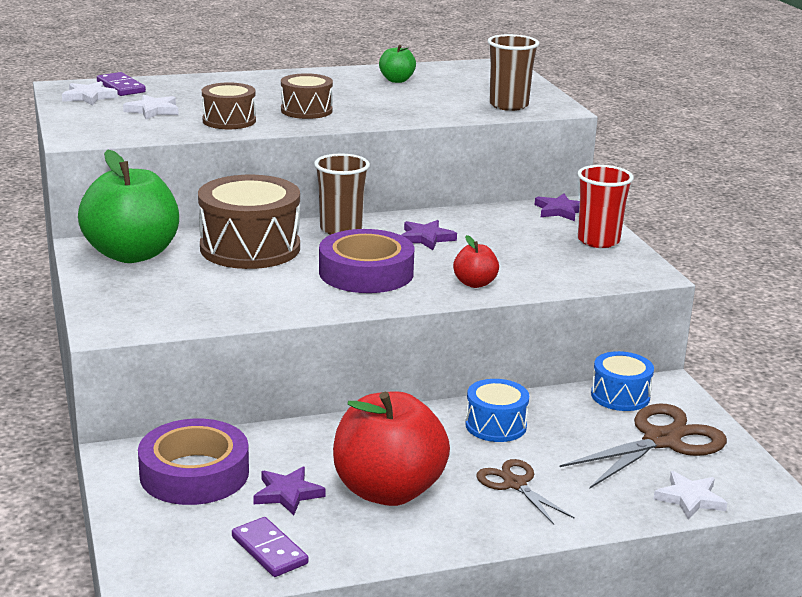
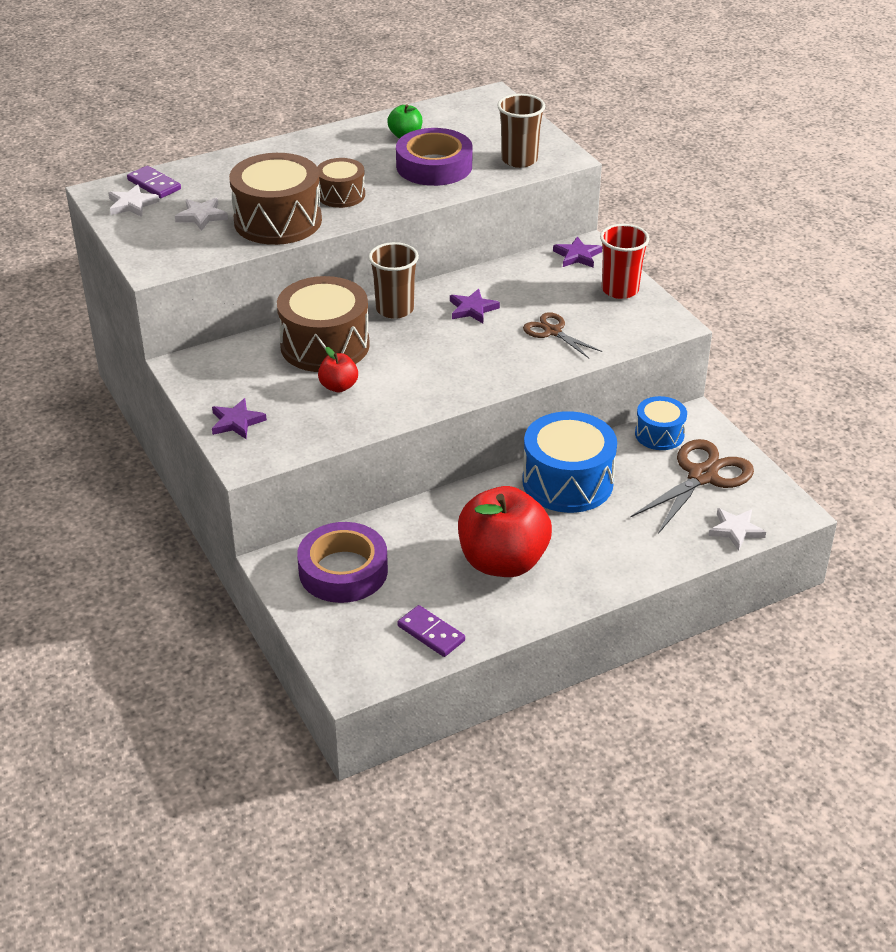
camera: 10 degrees left, 15 degrees up
(132, 254) = (225, 369): green apple -> none
(229, 121) = (278, 221): brown drum -> brown drum, size x1.78
(287, 494) = (425, 578): purple star -> purple star (236, 422)
(366, 272) = (436, 360): purple tape -> purple tape (434, 166)
(475, 283) = (531, 359): red apple -> red apple (338, 386)
(496, 425) = (567, 482): blue drum -> blue drum, size x1.78
(515, 484) = (599, 539): brown scissors -> brown scissors (552, 332)

